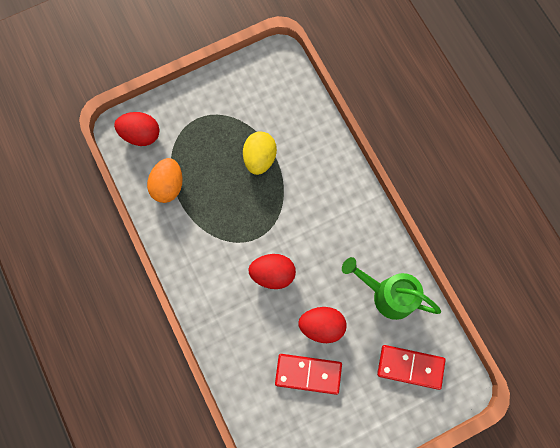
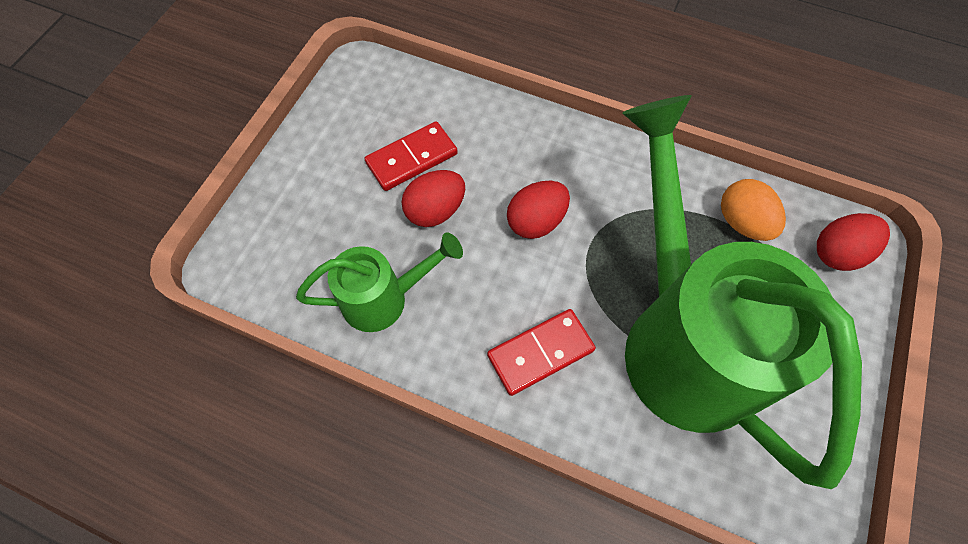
camera: 140 degrees right, 10 degrees down
(259, 158) = (682, 339): yellow egg -> green watering can
(410, 367) = (301, 242): red domino -> red domino (540, 353)

